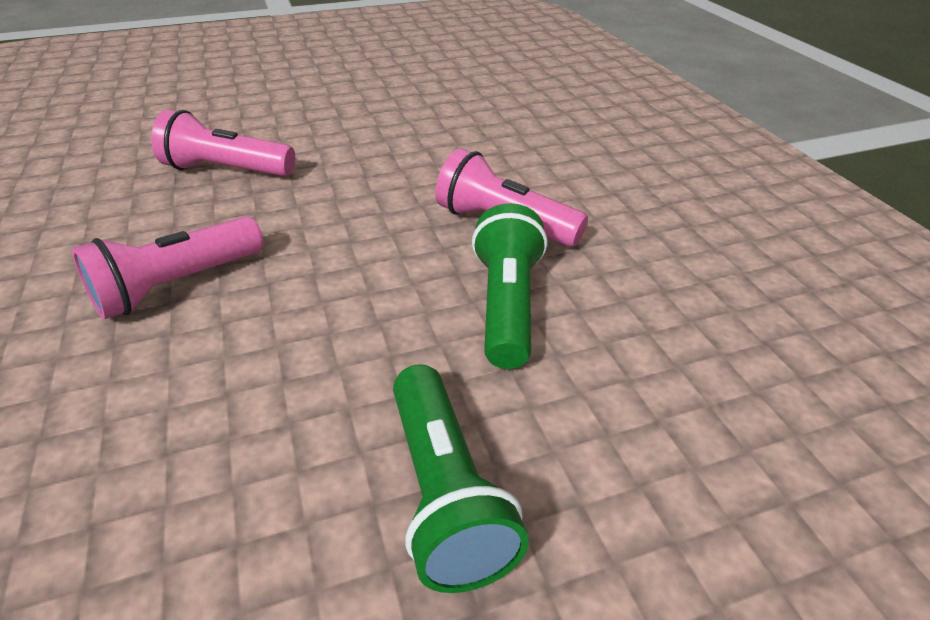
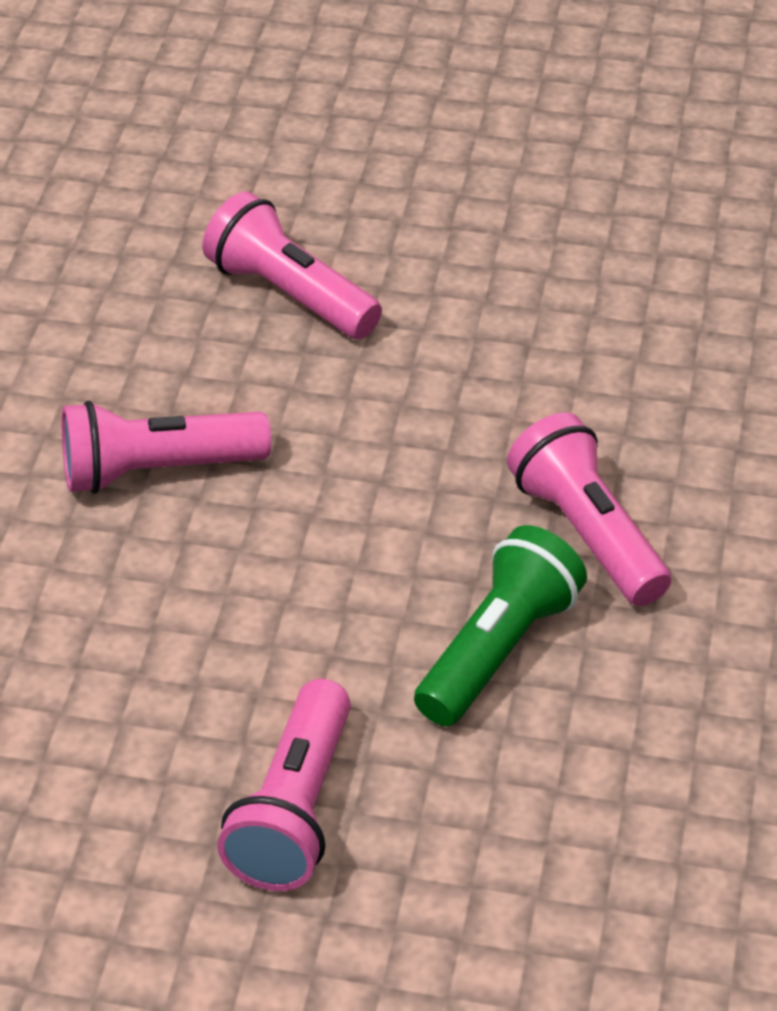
camera: 30 degrees right, 5 degrees up
(445, 493) = (294, 810): green flashlight -> pink flashlight

